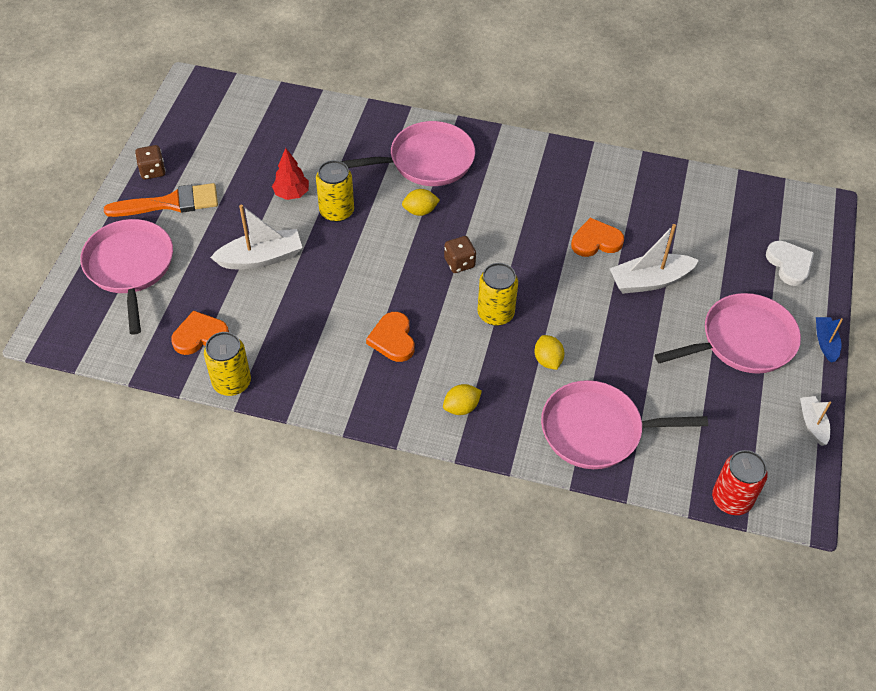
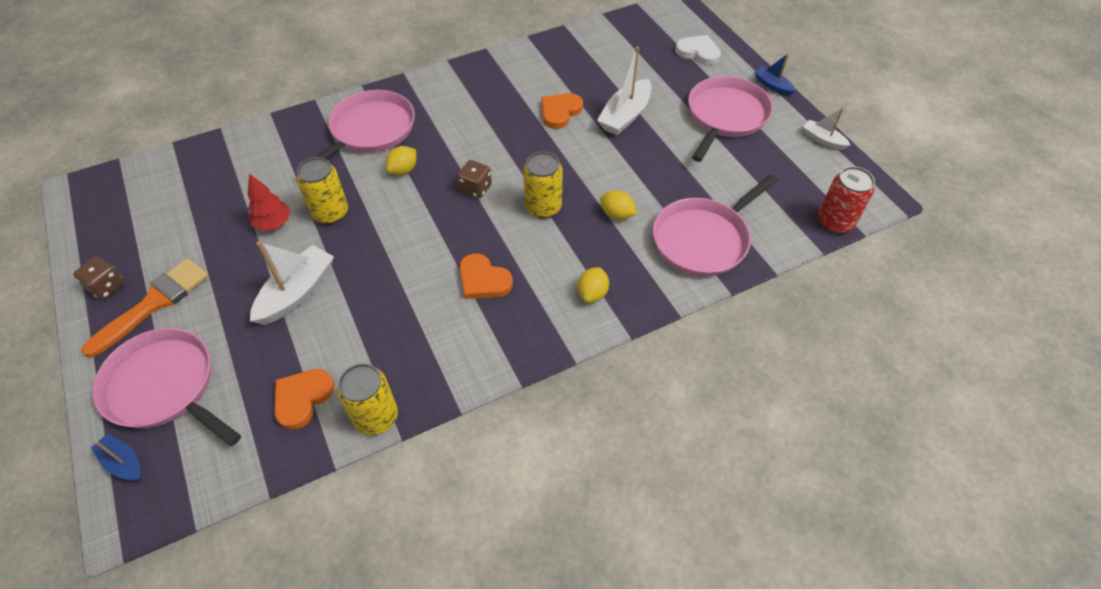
camera: 40 degrees left, 0 degrees up
(71, 299) = (123, 462): none -> blue boat

